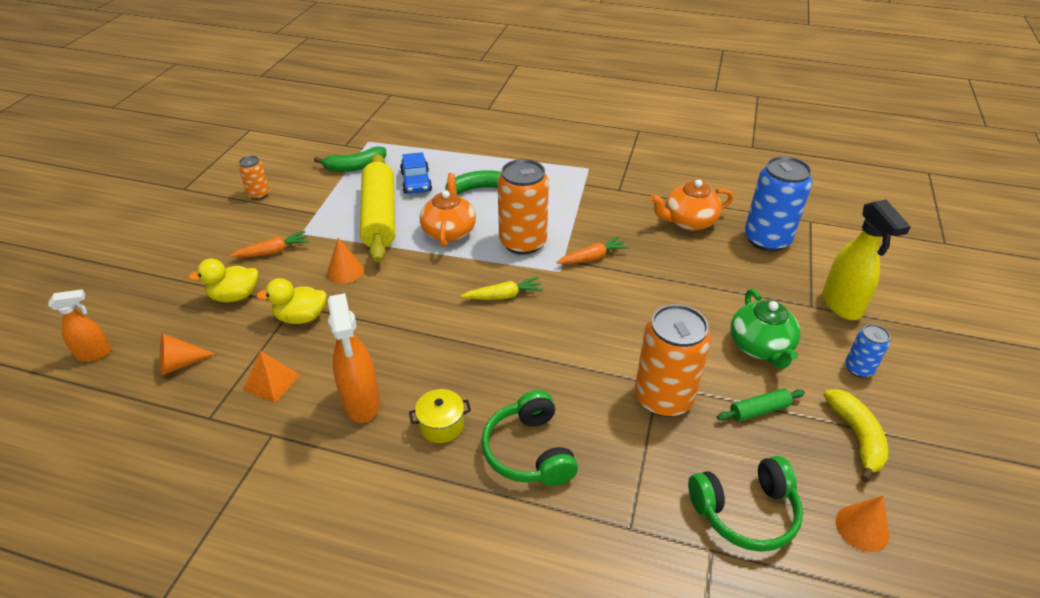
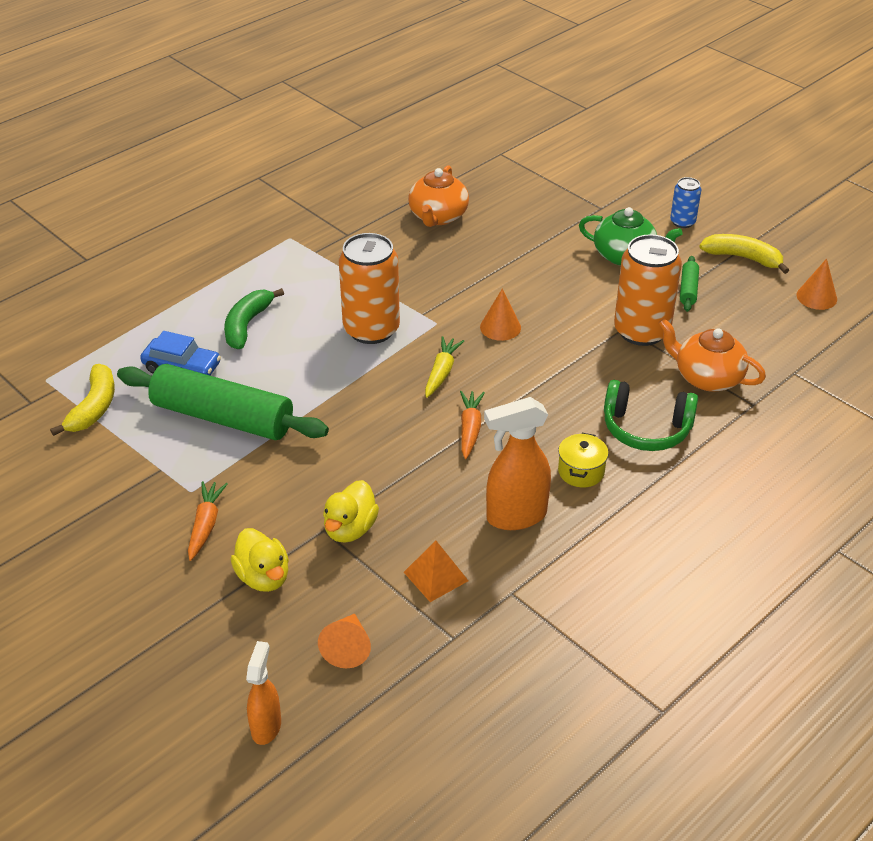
camera: 60 degrees left, 0 degrees up
(235, 296) = (263, 577): yellow duck -> yellow duck turned 45 degrees counterclockwise
(259, 194) = (63, 510): orange can -> none
(345, 271) = (300, 473): orange cone -> orange cone (500, 327)
(355, 167) = (94, 407): green banana -> yellow banana
(362, 403) = (515, 516): orange spray bottle -> orange spray bottle turned 150 degrees clockwise
(379, 216) = (223, 417): yellow rolling pin -> green rolling pin
(449, 231) = (303, 373): orange teapot -> orange teapot (707, 377)
(592, 258) = (436, 295): orange carrot -> orange carrot (470, 429)
(745, 512) = (773, 342): green headphones -> none
(767, 239) = (503, 187): blue can -> none
(841, 305) = (613, 194): yellow spray bottle -> none

